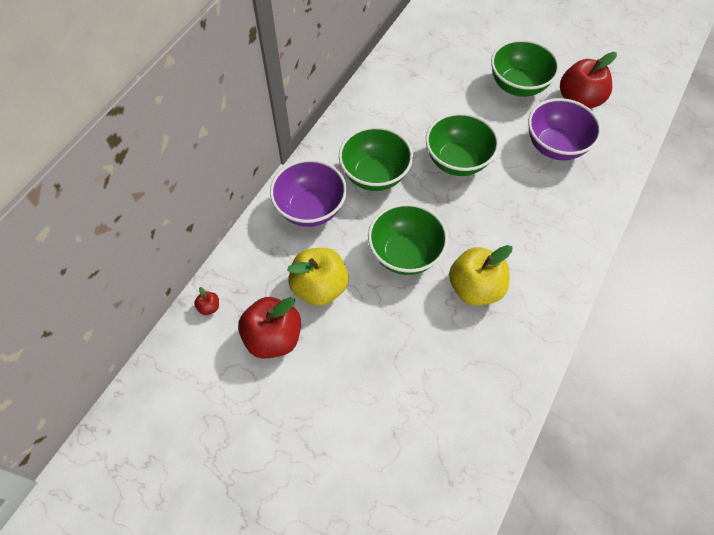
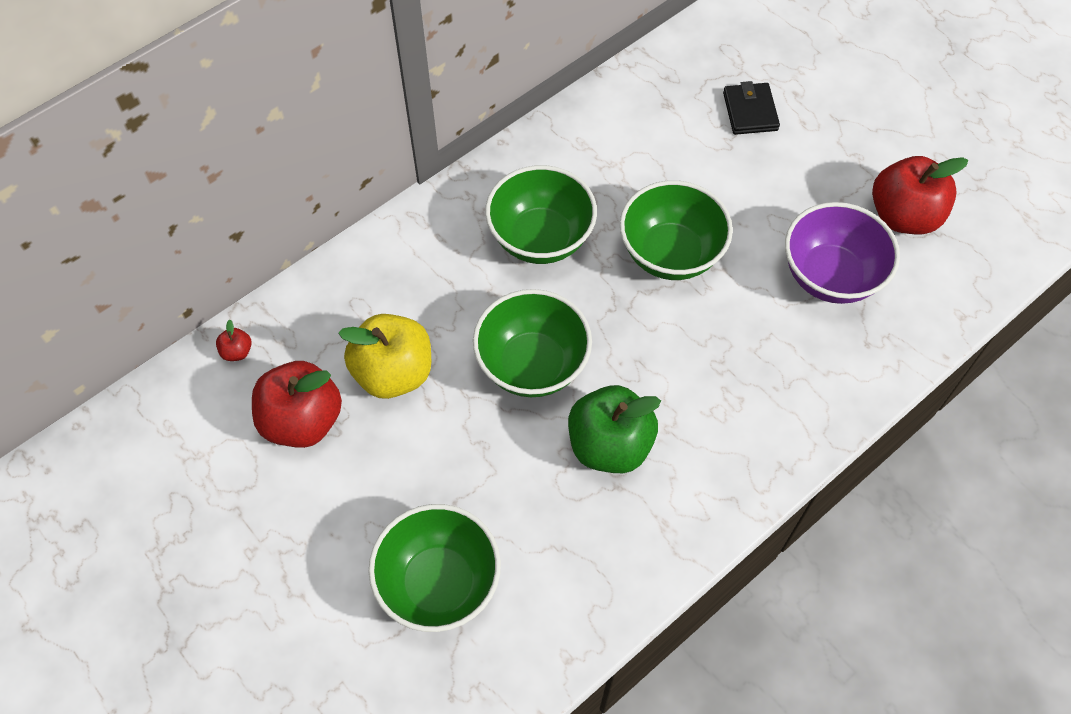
camera: 20 degrees right, 0 degrees up
(310, 209) = (429, 259): purple bowl -> none
(464, 65) = (750, 111): none -> black wallet
(475, 288) = (609, 445): yellow apple -> green apple
(518, 85) = (817, 166): green bowl -> green bowl (439, 583)

